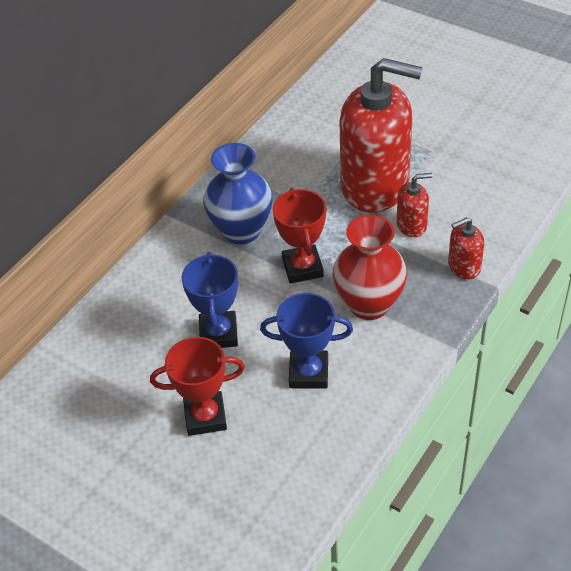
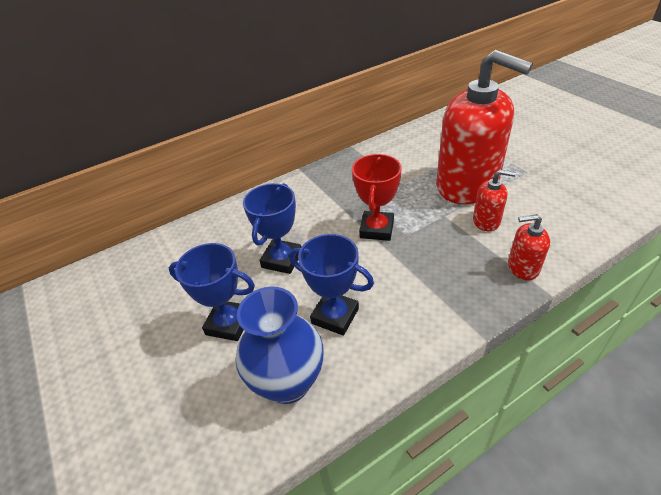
camera: 25 degrees right, 5 degrees down
(205, 417) = (229, 323): red trophy -> blue trophy
(241, 230) = (344, 191): blue vase -> blue vase (288, 382)
(369, 304) = (419, 274): red vase -> none

